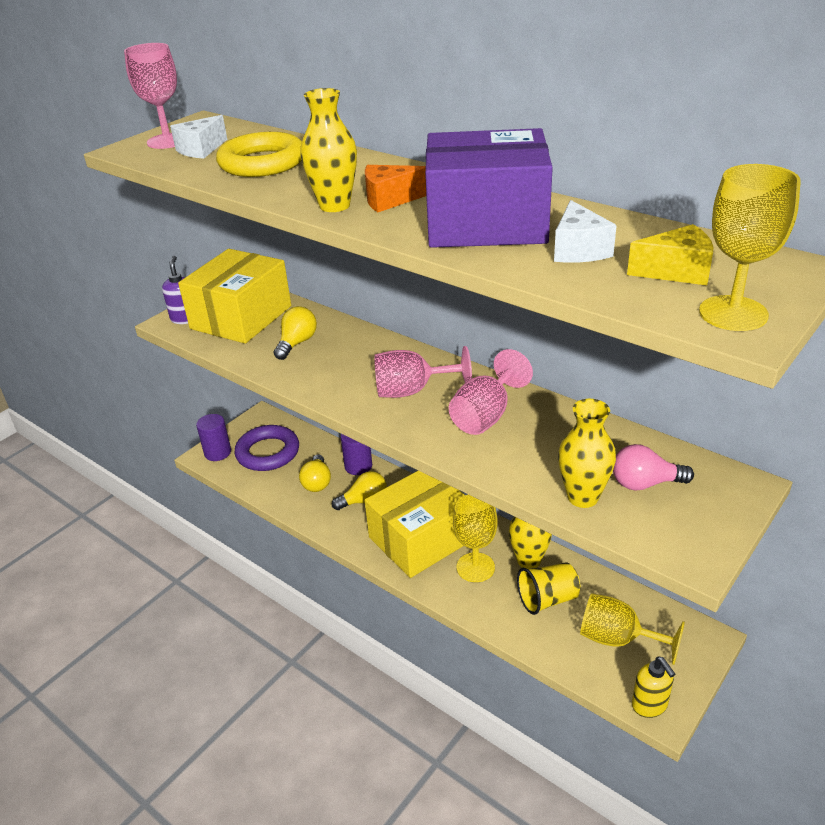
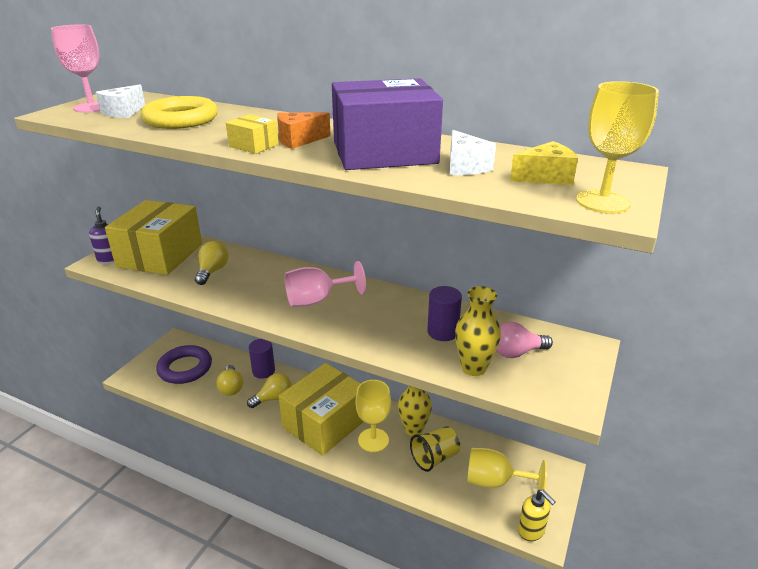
camera: 15 degrees left, 5 degrees down
(217, 452) = (141, 372): purple cylinder -> purple cylinder (442, 332)
(334, 206) = (253, 145): yellow vase -> yellow box
(486, 416) = (381, 314): pink goblet -> none

